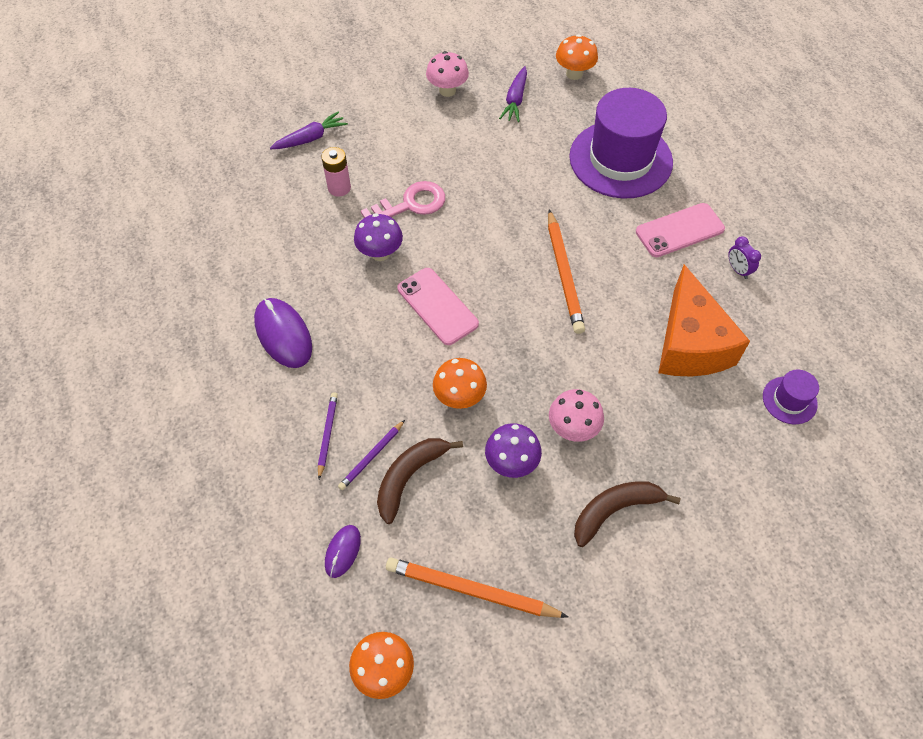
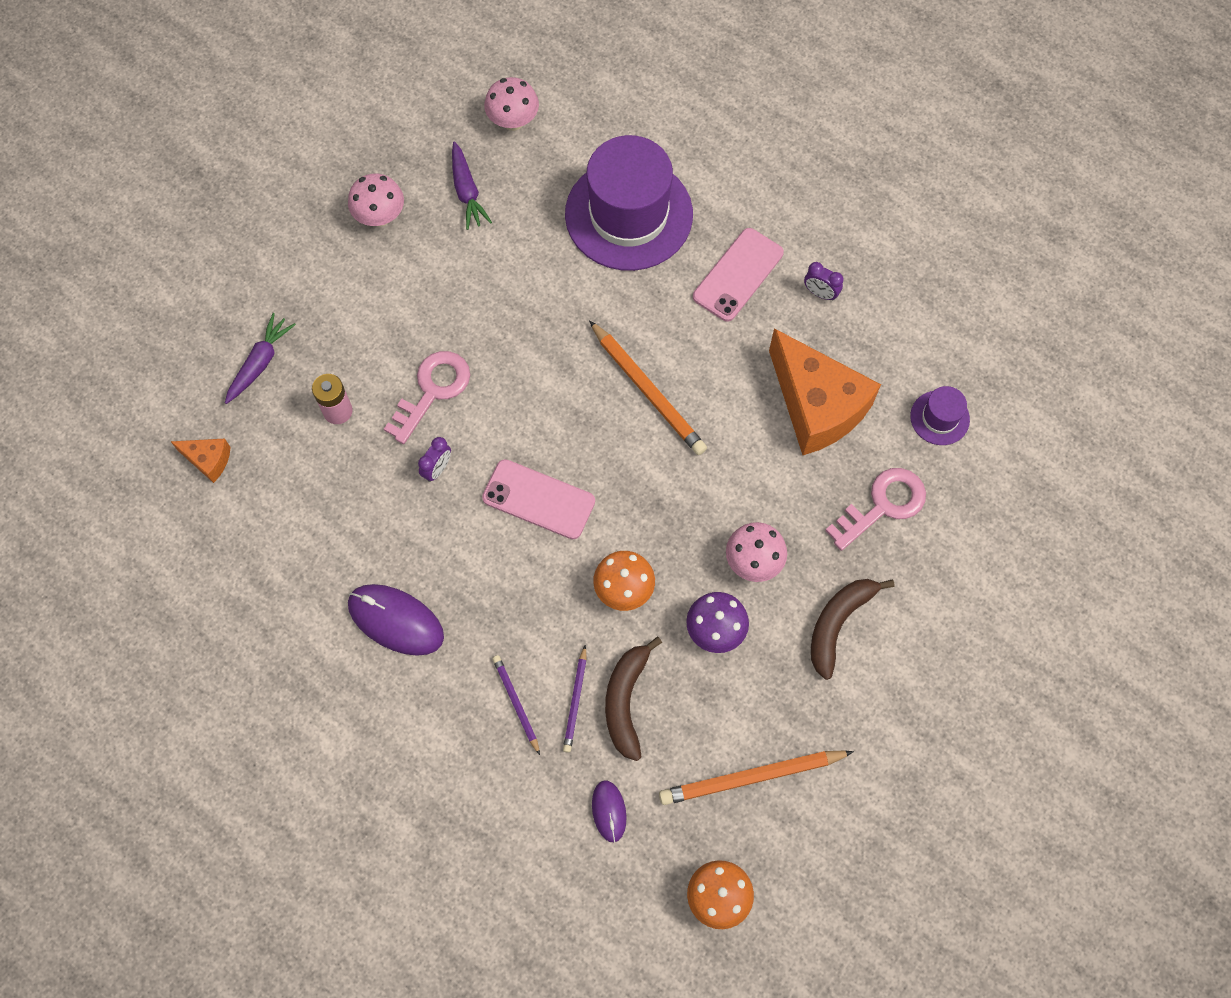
camera: 30 degrees left, 10 degrees up
(236, 178) = (208, 460): none -> orange cheese
(380, 253) = (437, 469): purple mushroom -> purple clock
(574, 74) = (513, 121): orange mushroom -> pink mushroom
(704, 441) = (883, 505): none -> pink key

